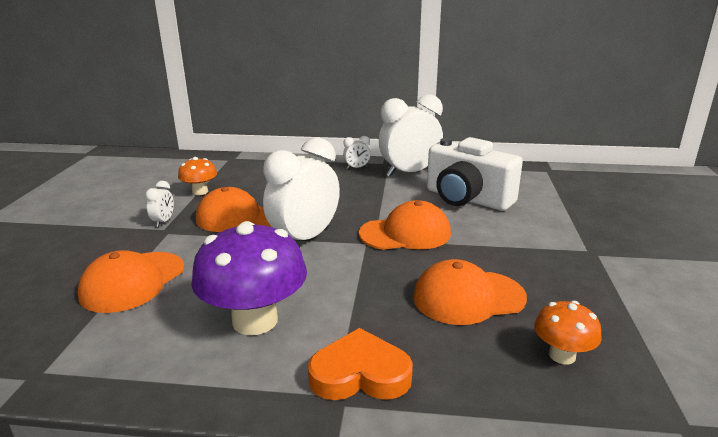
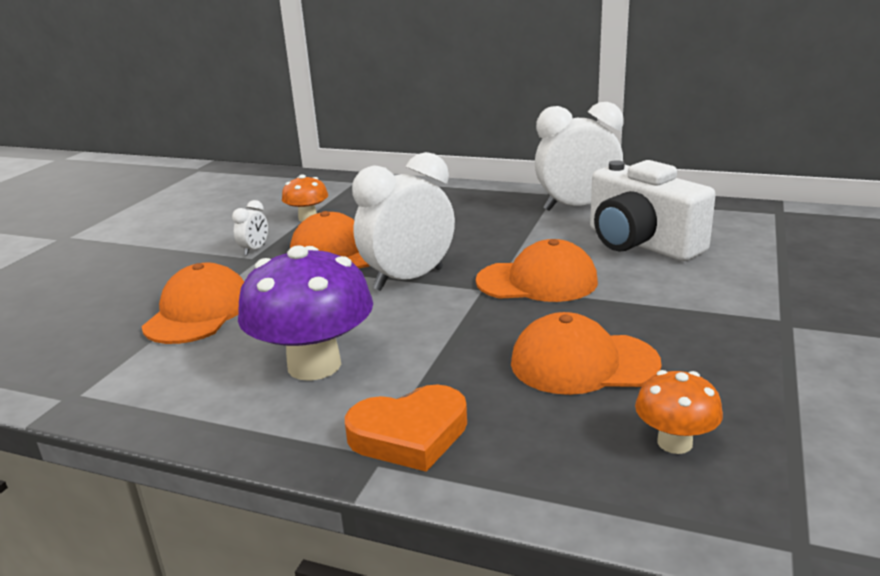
camera: 15 degrees right, 0 degrees up
(133, 282) = (199, 312): orange cap -> orange cap turned 150 degrees clockwise
(357, 168) = (510, 198): white clock -> none
(360, 374) = (409, 434): orange heart -> orange heart turned 150 degrees clockwise

